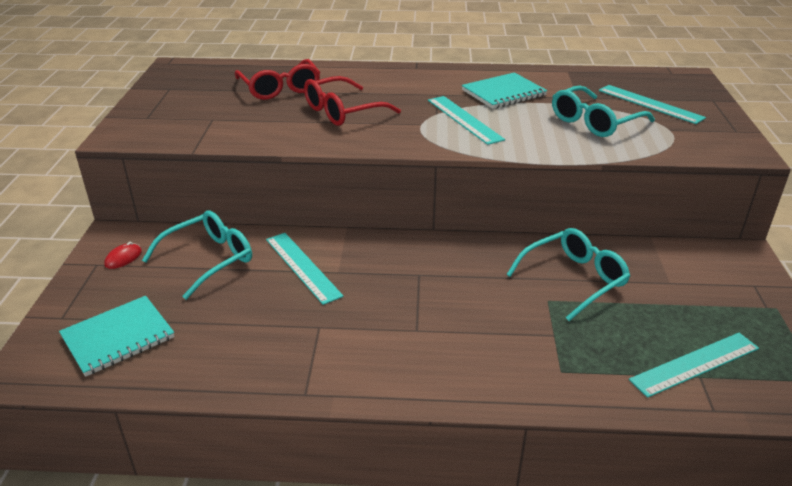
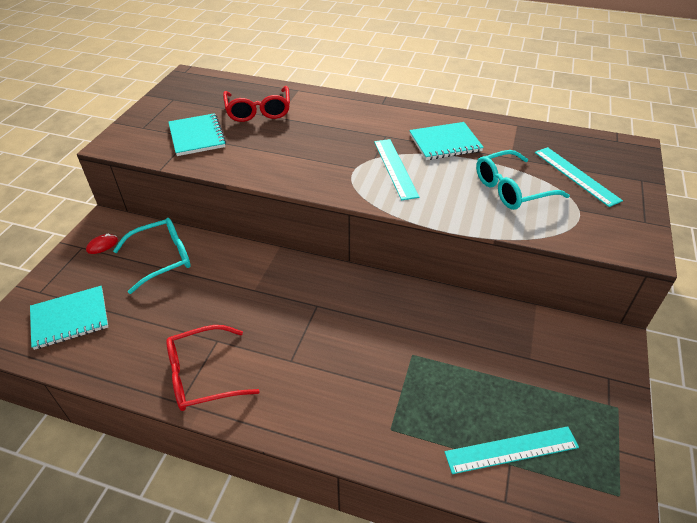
camera: 15 degrees right, 10 degrees up
(220, 118) = (197, 136): none -> turquoise notebook
(302, 267) = (229, 279): turquoise ruler -> none
(343, 111) = (297, 144): red glasses -> red glasses (202, 376)
(574, 279) = (444, 337): turquoise glasses -> none

